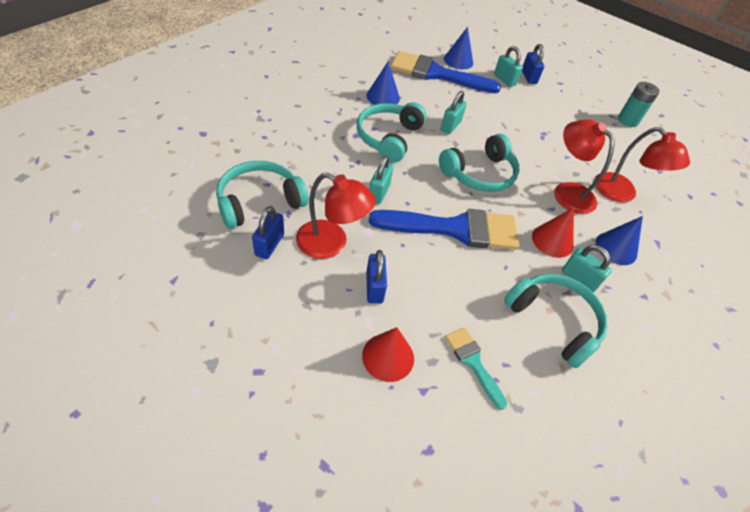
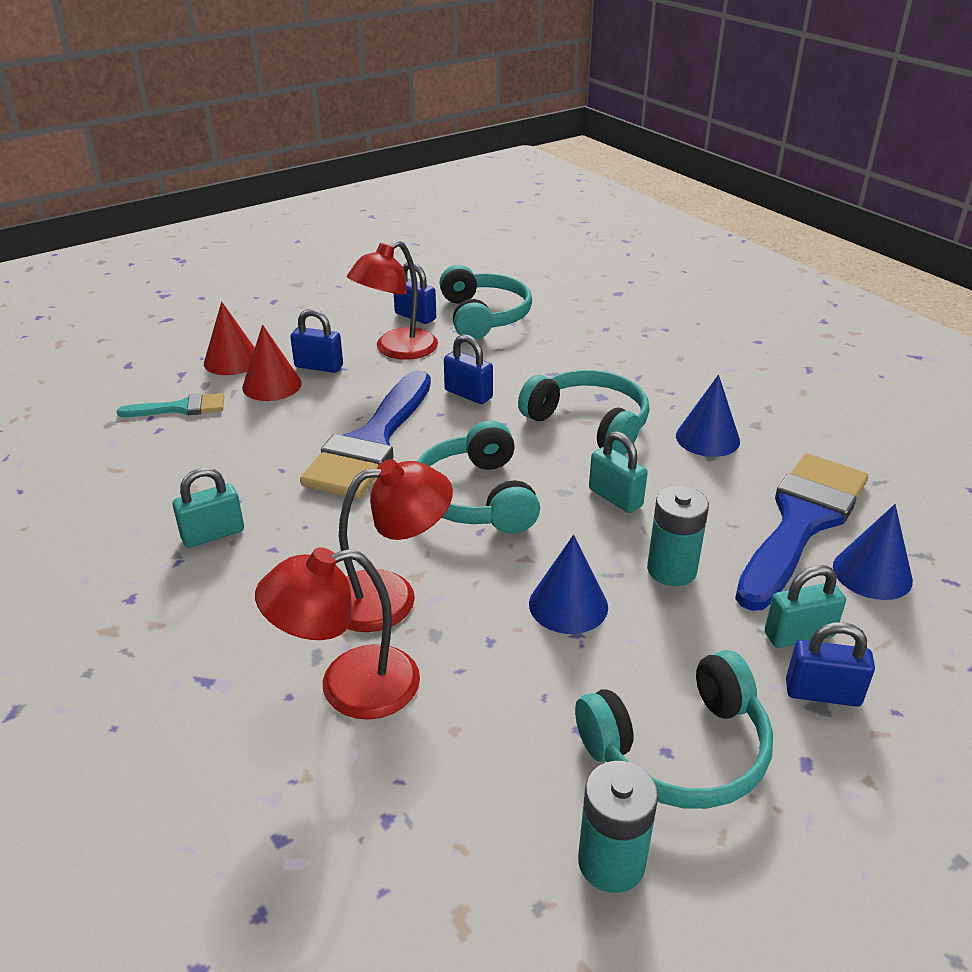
camera: 115 degrees right, 15 degrees down
(379, 193) = (468, 394): turquoise padlock -> blue padlock
(490, 109) = (671, 570): none -> turquoise battery
(552, 241) = (296, 532): red cone -> red cone (272, 385)
(554, 321) = (174, 484): turquoise headphones -> turquoise headphones (679, 750)
(616, 248) = (234, 607): blue cone -> blue cone (568, 605)

